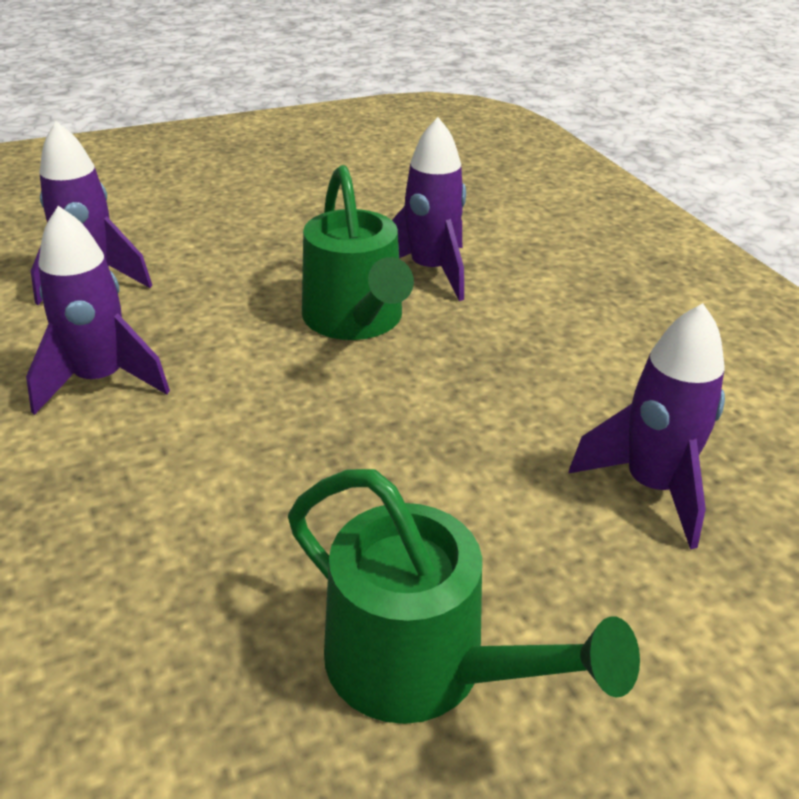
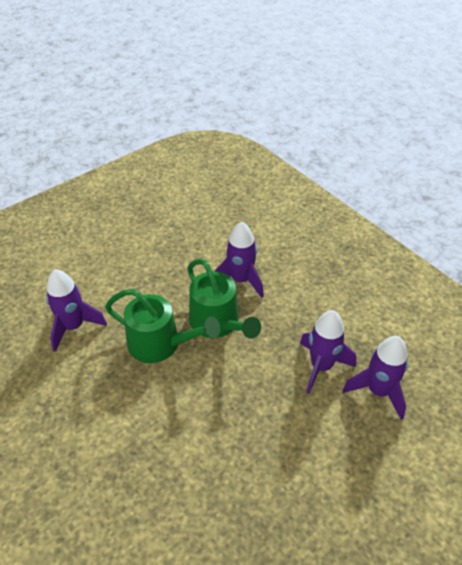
camera: 15 degrees left, 10 degrees up
(101, 380) = (114, 393): purple rocket -> purple rocket (321, 366)
(422, 665) = (317, 505): green watering can -> green watering can (160, 344)

